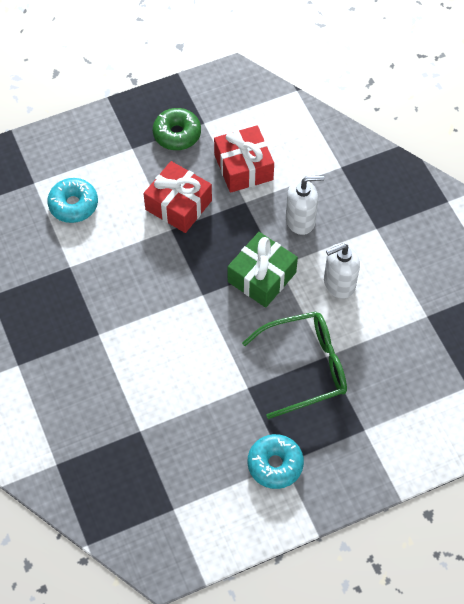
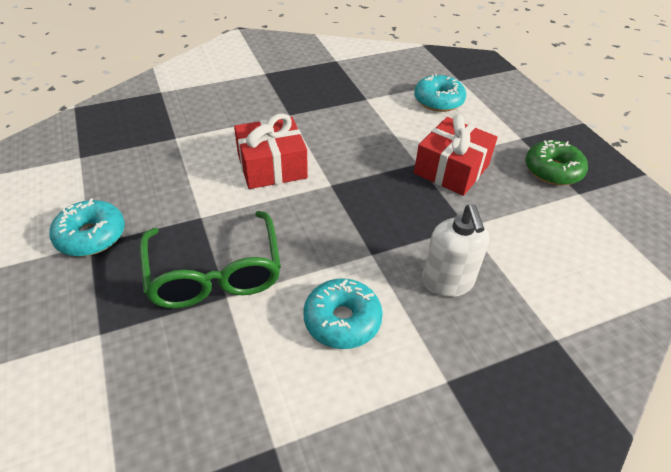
camera: 90 degrees right, 15 degrees down
(243, 167) = (521, 226): red gift -> red gift (272, 166)
(262, 277) = (354, 236): green gift -> none
(339, 284) = (342, 320): white soap dispenser -> turquoise donut

